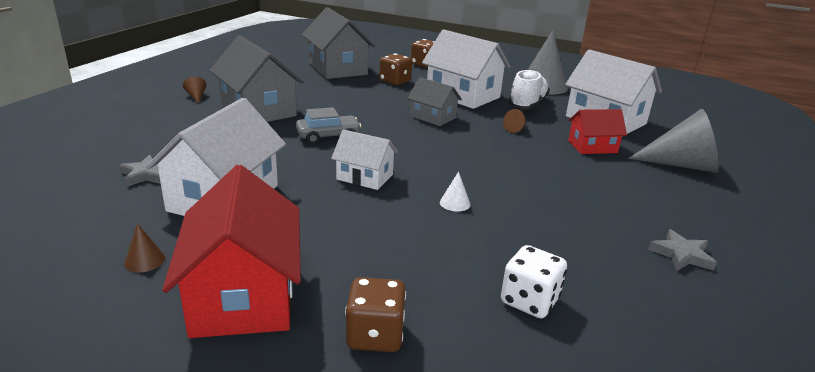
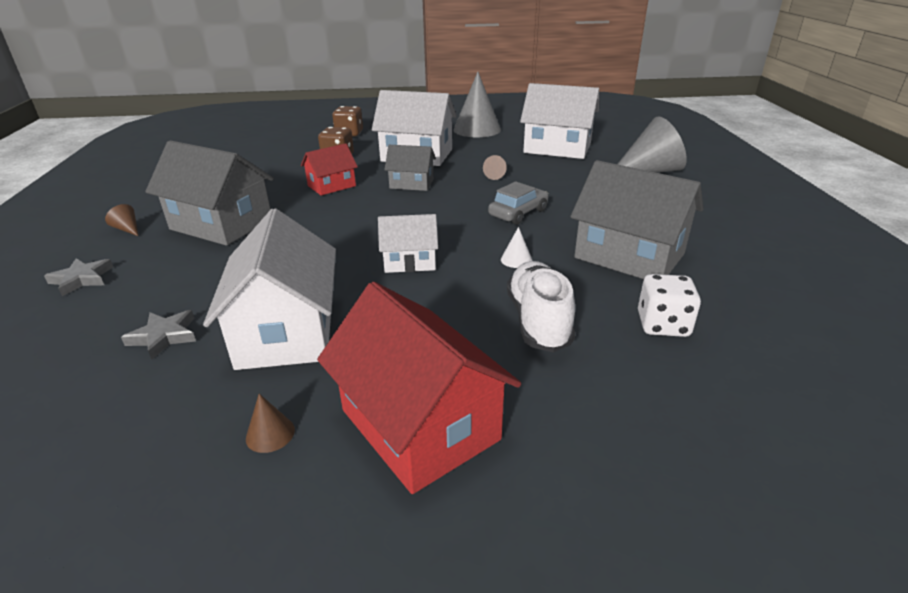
camera: 25 degrees left, 5 degrees up
(328, 136) = (329, 231): grey car -> grey car (518, 213)
(337, 69) = (263, 158): grey house -> grey house (629, 256)
(375, 335) = (579, 409): brown dice -> none
(527, 104) = (482, 150): white shoe -> white shoe (538, 321)
(592, 147) = (571, 174): red house -> red house (331, 186)
(681, 255) = (722, 245): grey star -> grey star (82, 279)

